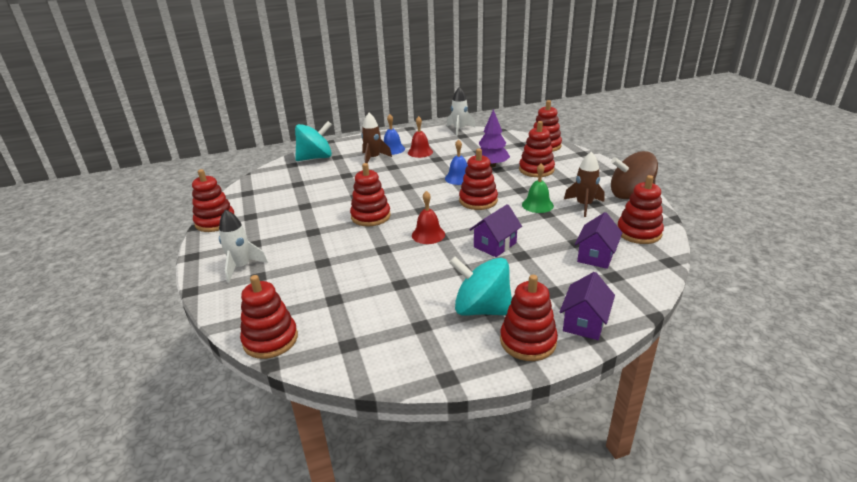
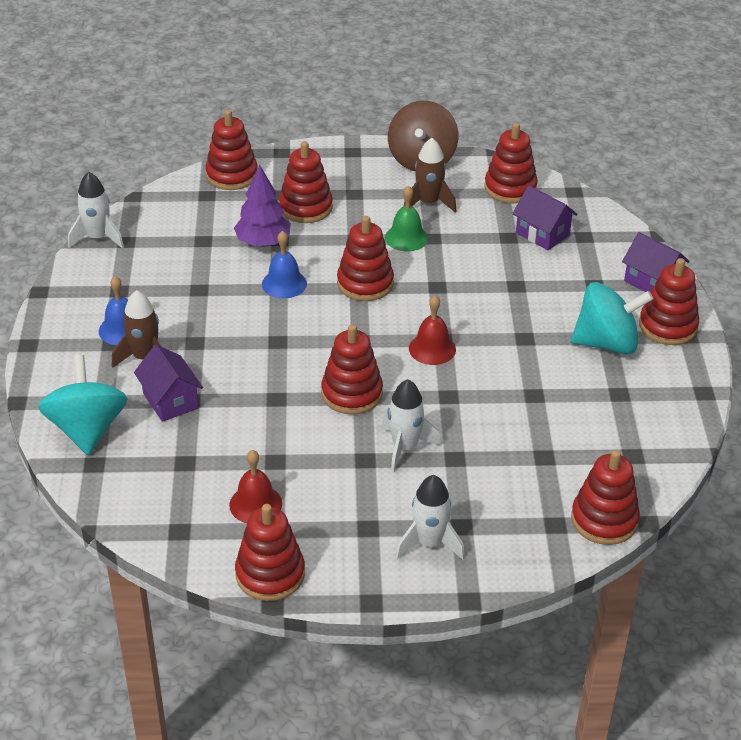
camera: 75 degrees left, 10 degrees up
(327, 242) = (405, 447): none -> white rocket
(420, 152) = (158, 301): red bell -> red bell (255, 504)
(481, 309) = (606, 343): turquoise spinning top -> turquoise spinning top turned 135 degrees counterclockwise
(495, 245) = (485, 299): purple house -> purple house (170, 400)

